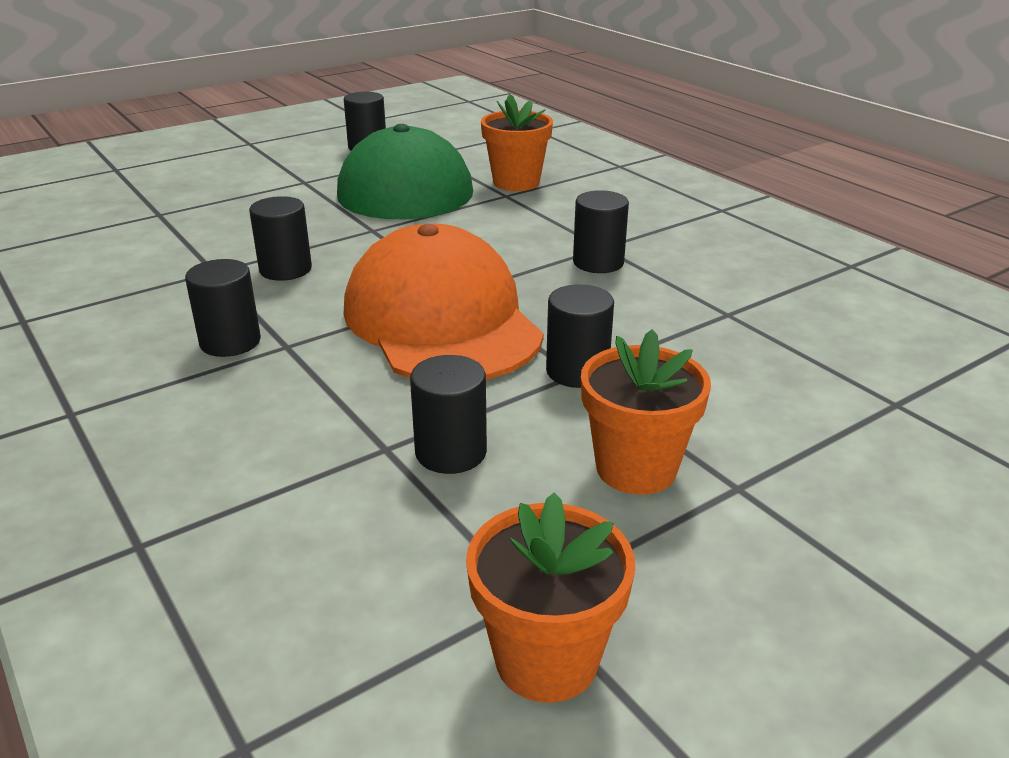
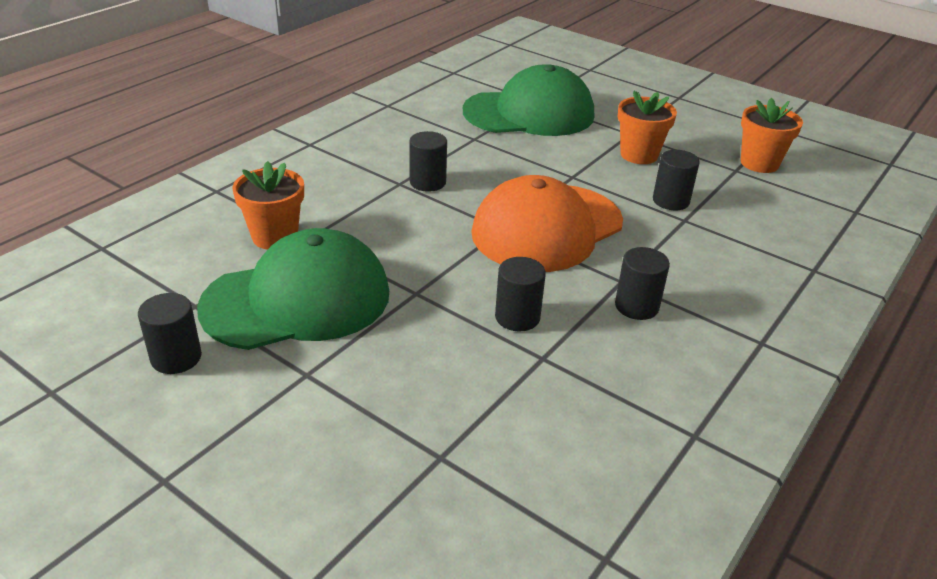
camera: 110 degrees left, 5 degrees up
(577, 371) = (571, 176): black cylinder -> none
(833, 382) = (529, 113): none -> green cap

